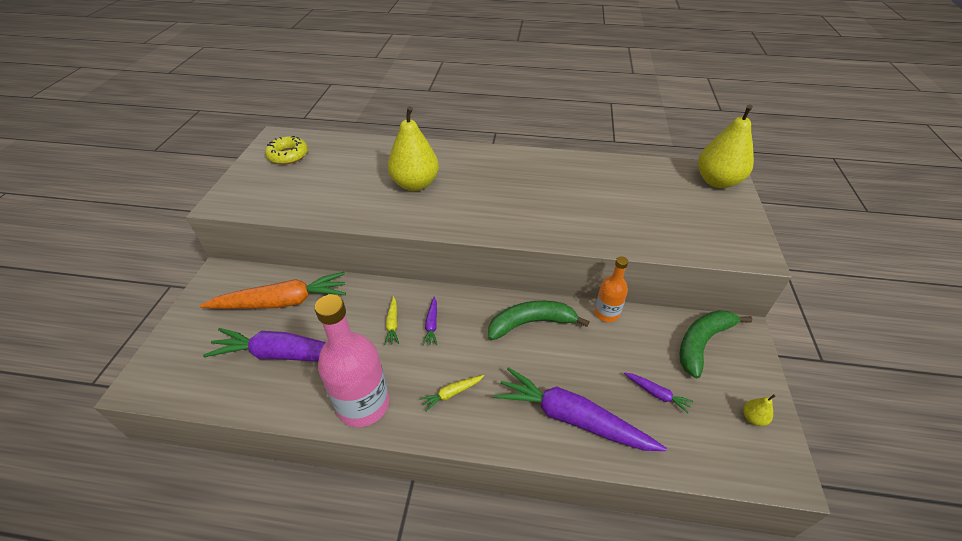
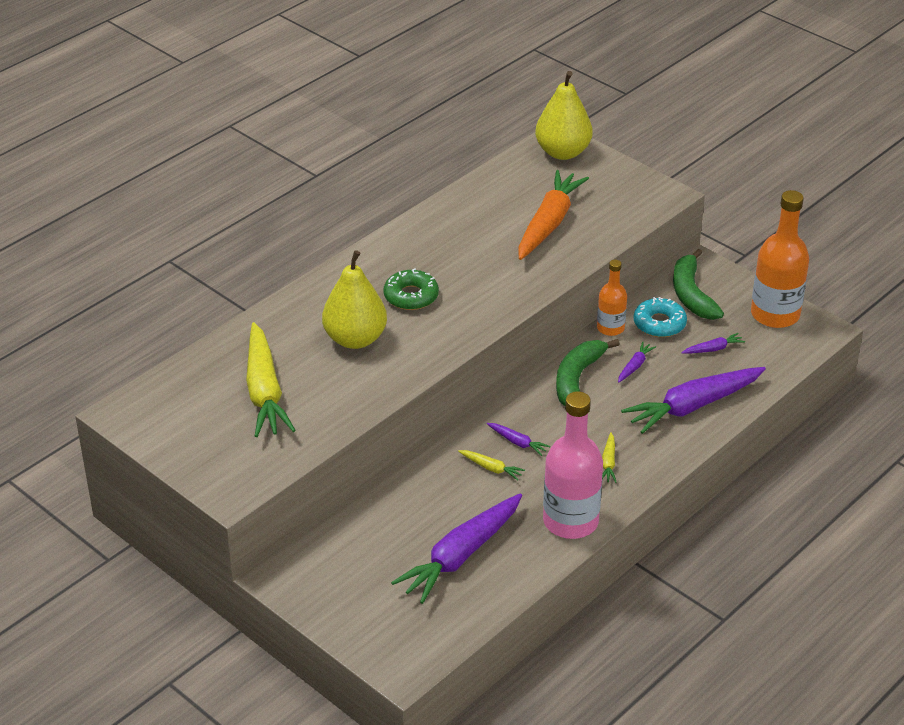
camera: 55 degrees left, 5 degrees down
(282, 302) = (380, 537): orange carrot -> orange carrot (549, 223)
(288, 155) = (181, 415): yellow donut -> none
(333, 173) = (264, 391): none -> yellow carrot
(482, 187) = (411, 296): none -> green donut
(580, 350) = (635, 366): none -> purple carrot
(645, 340) = (659, 324): none -> turquoise donut
(753, 418) = (775, 314): yellow pear -> orange bottle

